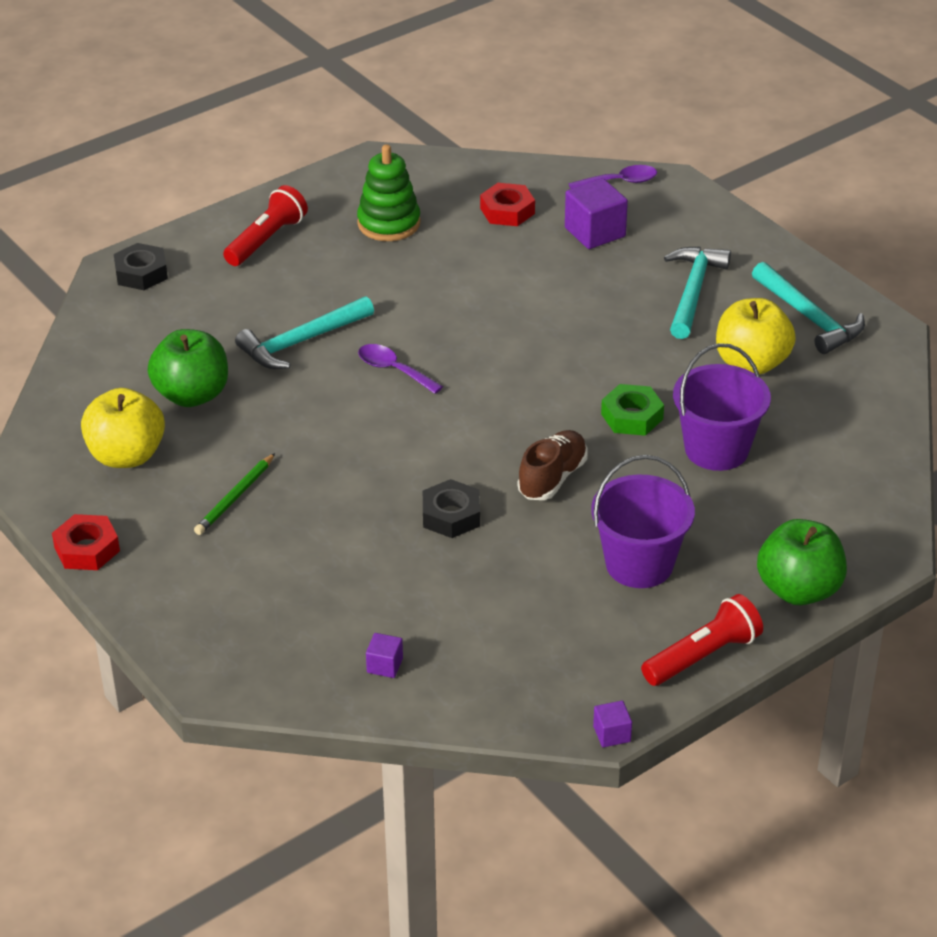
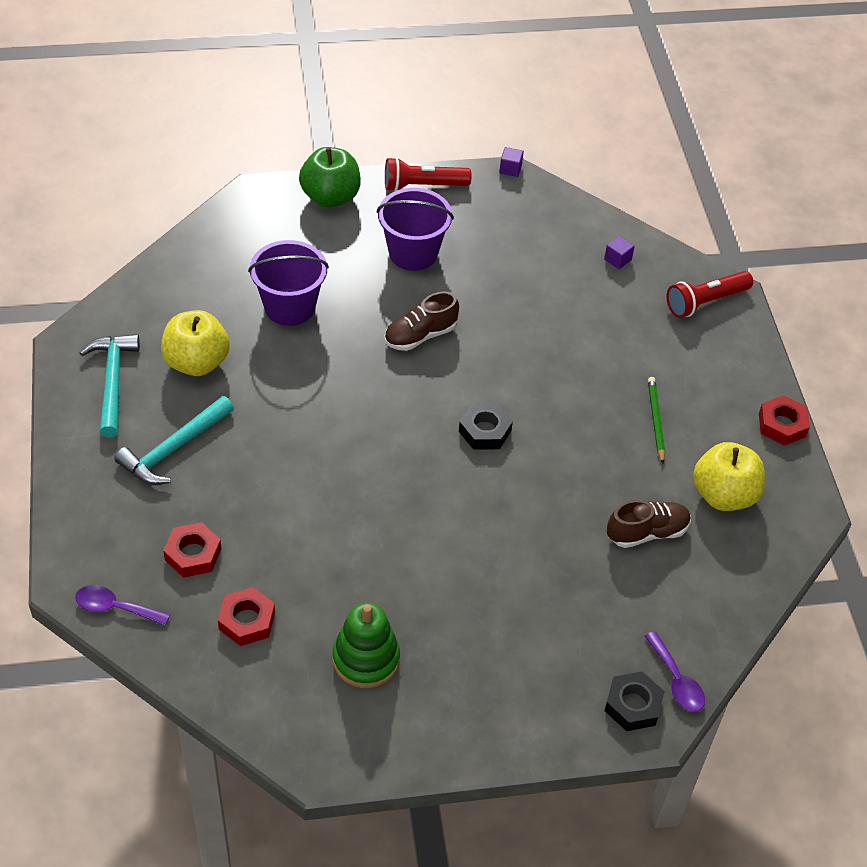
camera: 155 degrees left, 10 degrees up
(192, 395) = (647, 533): green apple -> brown shoe
(235, 497) = (656, 421): green pencil -> green pencil turned 60 degrees counterclockwise
(266, 240) = (493, 694): red flashlight -> red flashlight (705, 302)
(301, 342) = (529, 548): turquoise hammer -> none
(393, 370) = (471, 483): purple spoon -> purple spoon (676, 681)
(451, 515) = (510, 339): black nut -> black nut (485, 431)
(595, 232) = (193, 554): purple cube -> red nut
(632, 416) = (324, 358): green nut -> none

